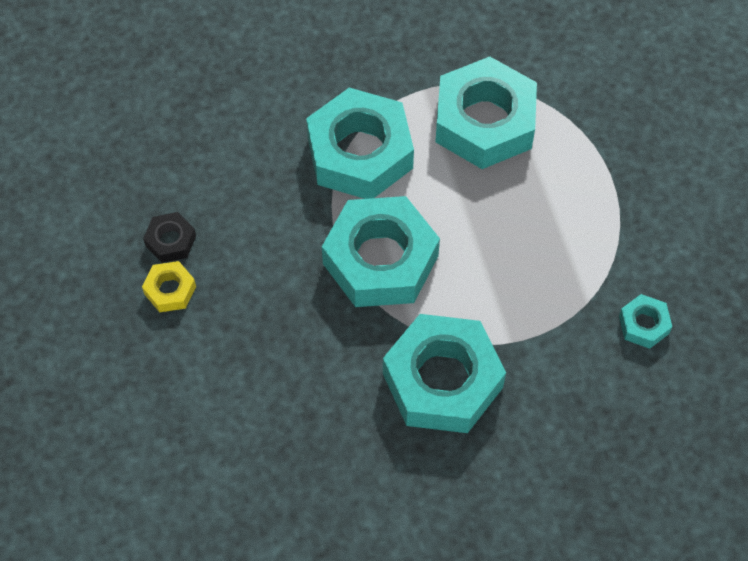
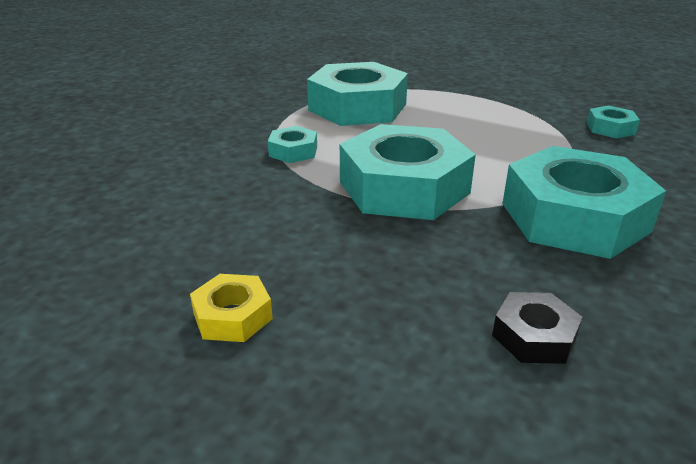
camera: 45 degrees left, 30 degrees down
(170, 241) = (182, 280): black nut -> black nut (534, 336)
(360, 153) = (293, 151): turquoise nut -> turquoise nut, size x0.44

